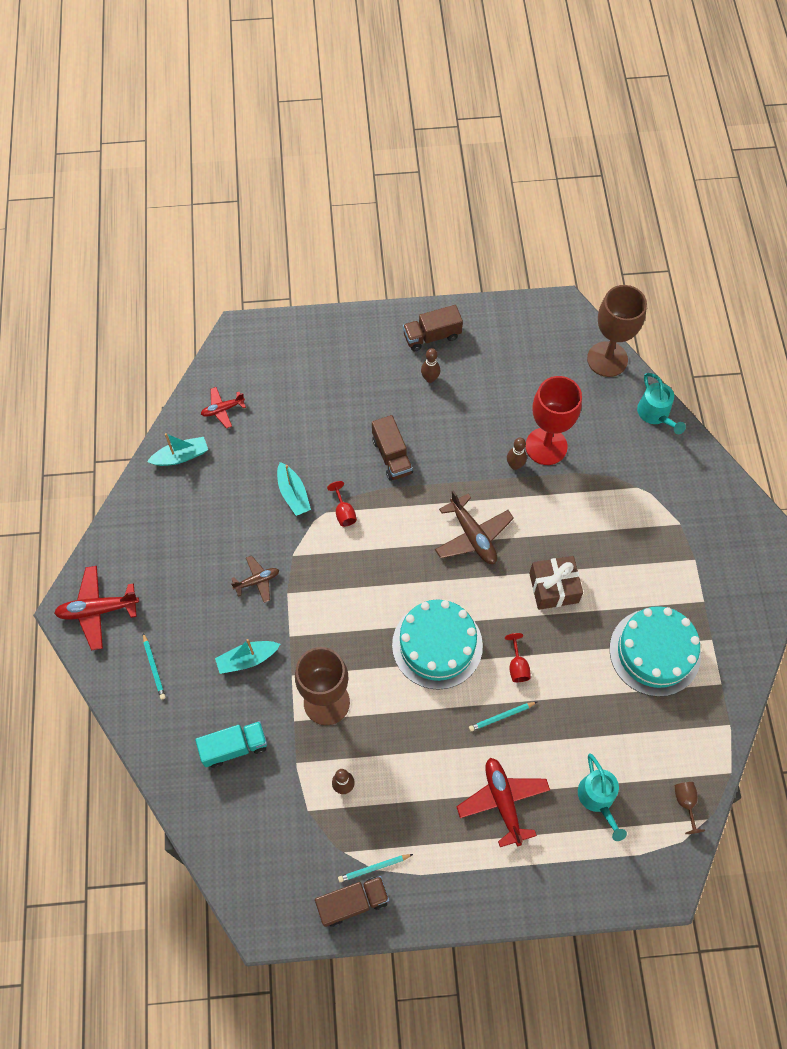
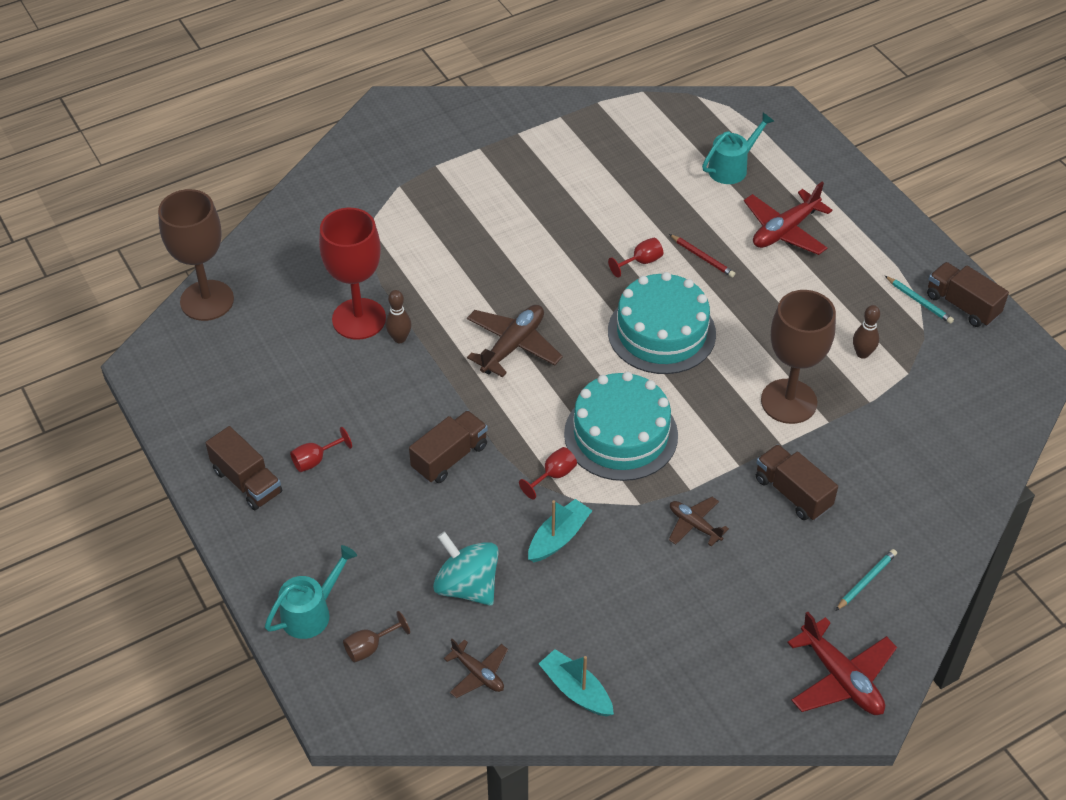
camera: 115 degrees left, 15 degrees down
(222, 409) = (478, 673): red plane -> brown plane
(234, 747) = (895, 462): turquoise truck -> none
(247, 659) = (792, 493): turquoise boat -> brown truck
(286, 427) = (467, 586): none -> turquoise spinning top
(430, 378) = (315, 460): brown bowling pin -> red goblet
(501, 716) = (702, 258): turquoise pencil -> red pencil
(553, 588) = (534, 260): brown gift -> none
(654, 652) = (557, 168): turquoise cake -> turquoise cake (621, 434)
(656, 415) = (267, 239): turquoise watering can -> turquoise watering can (312, 612)
(685, 803) = (692, 112): brown goblet -> brown goblet (370, 647)

